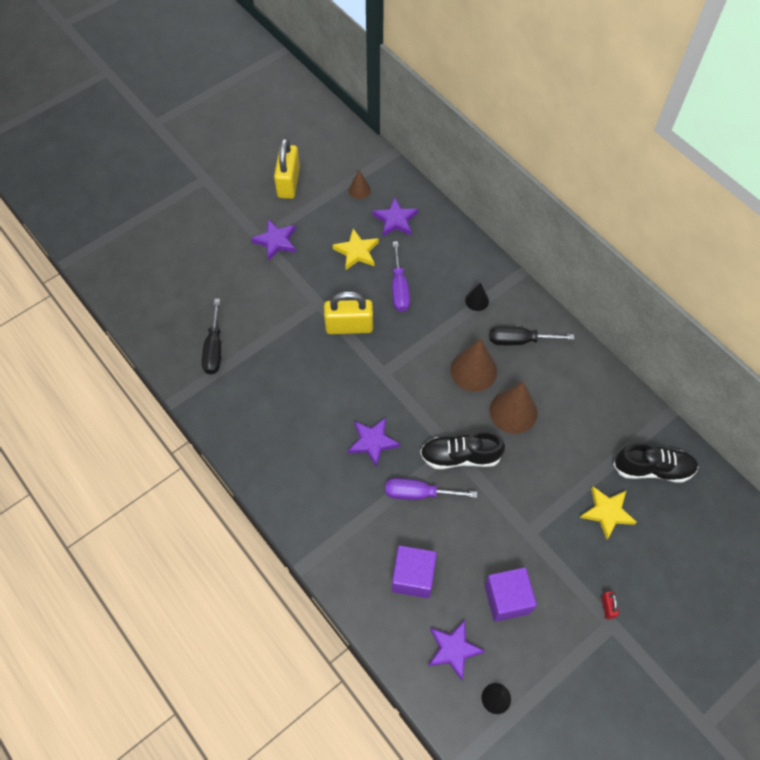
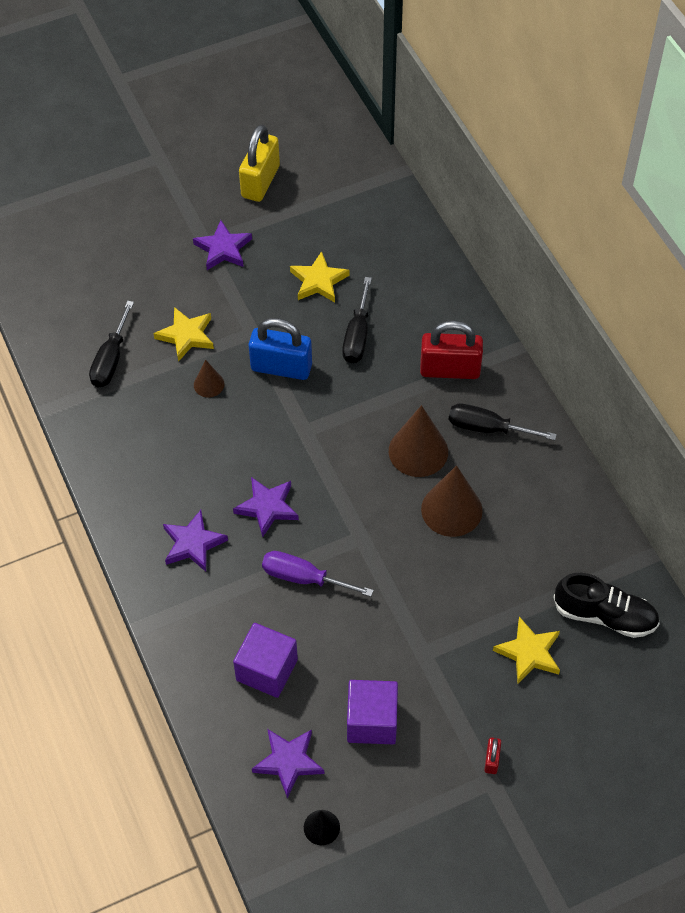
camera: 15 degrees right, 5 degrees down
(268, 317) = (186, 336): none -> yellow star
(349, 326) = (281, 367): yellow padlock -> blue padlock
(359, 190) = (345, 207): brown cone -> brown cone (209, 384)
(395, 220) = (379, 252): purple star -> purple star (193, 543)
(399, 288) = (357, 335): purple screwdriver -> black screwdriver
(460, 456) = (368, 547): black shoe -> none
(477, 300) = (450, 369): black cone -> red padlock

